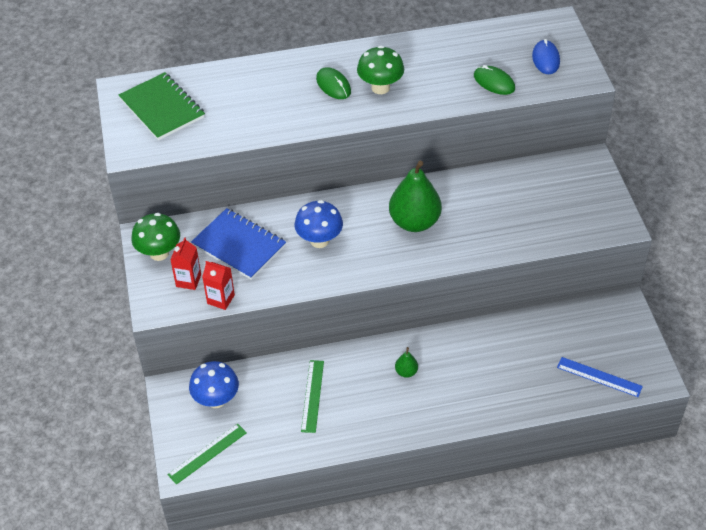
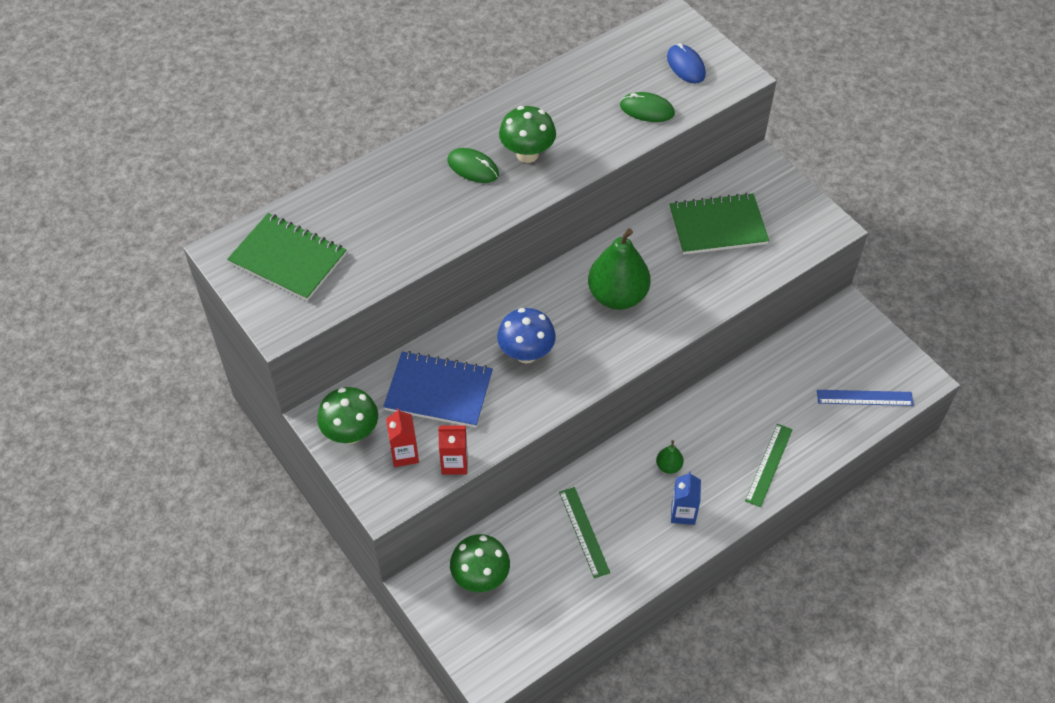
camera: 25 degrees left, 5 degrees up
(207, 453) = (505, 644): green ruler -> green ruler (769, 465)
(216, 400) = (480, 577): blue mushroom -> green mushroom
(397, 410) = (683, 513): none -> blue carton
(526, 196) = (717, 226): none -> green notebook

